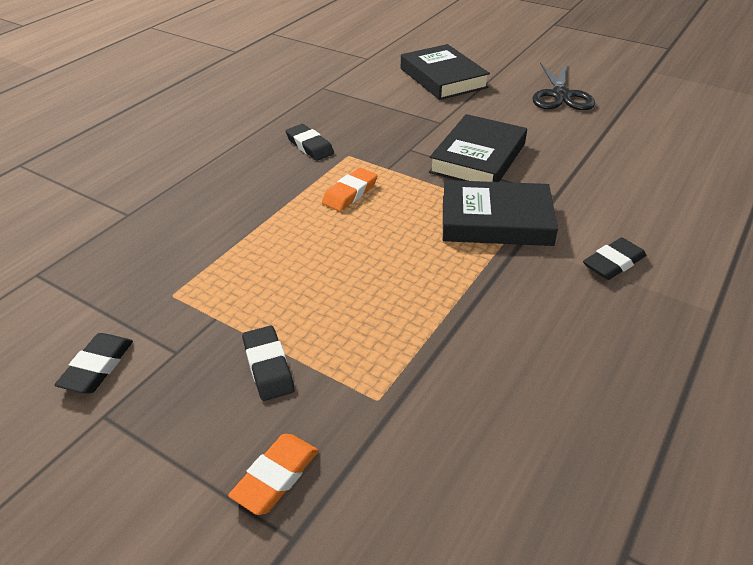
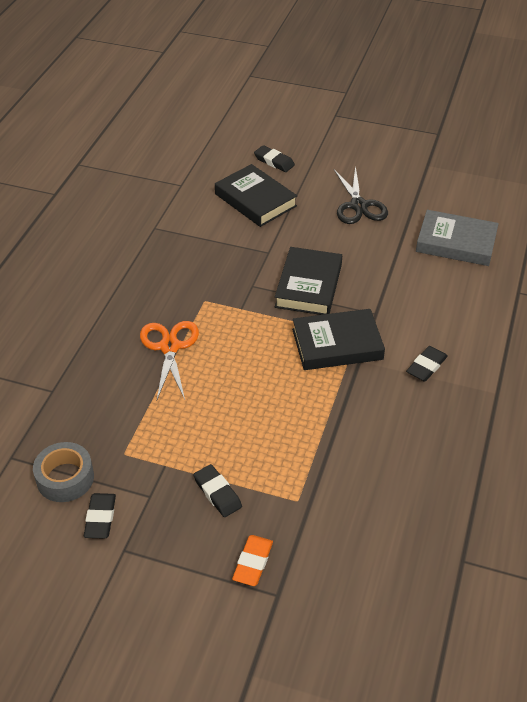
camera: 15 degrees left, 5 degrees up
(84, 309) = (65, 478): none -> grey tape
(286, 192) = (170, 347): none -> orange scissors
(309, 146) = (169, 296): black eraser -> black eraser (274, 161)
(350, 193) = (220, 339): orange eraser -> none
(676, 141) = (456, 242): none -> grey book

